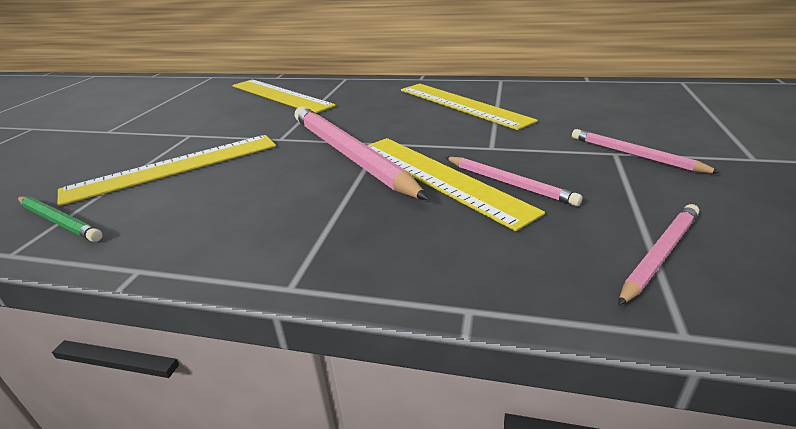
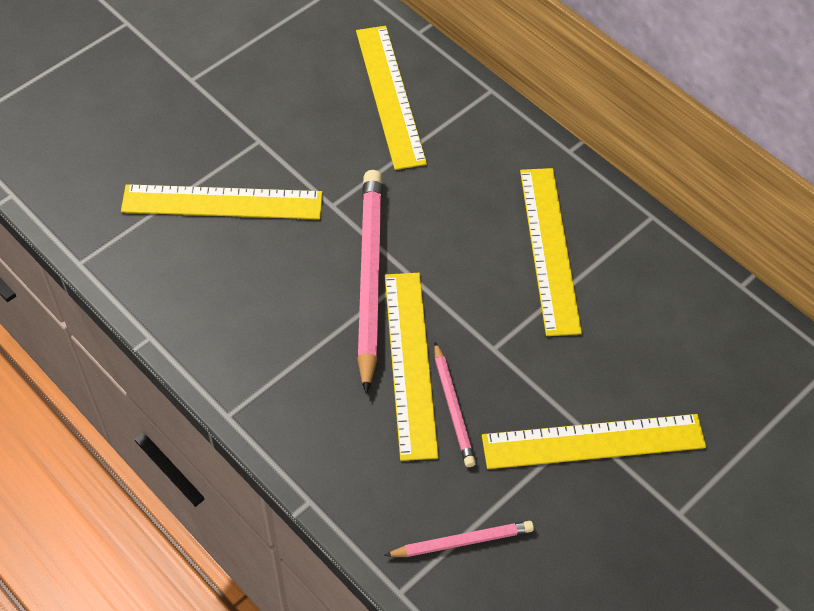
camera: 30 degrees right, 25 degrees up
(59, 221) = (117, 237): green pencil -> none
(634, 155) = (593, 442): pink pencil -> yellow ruler

